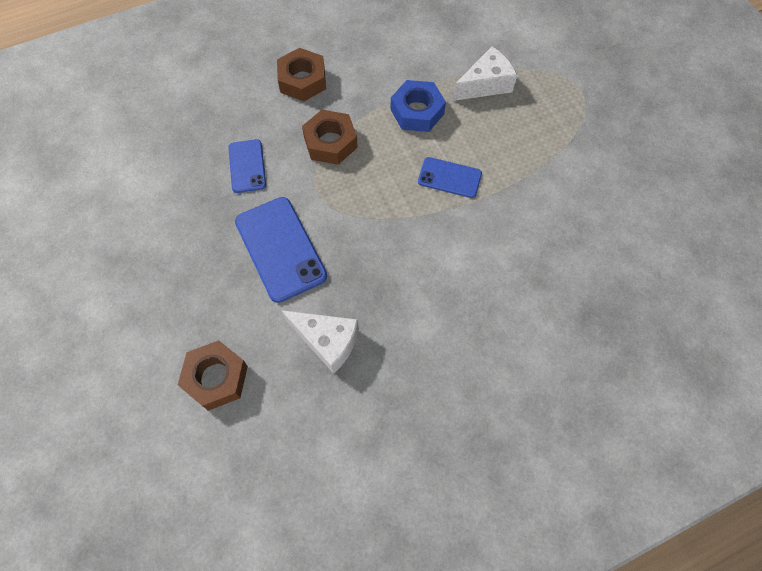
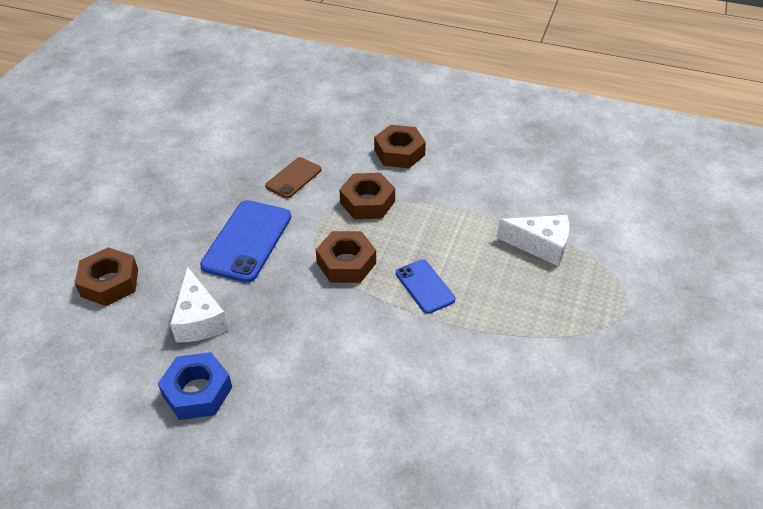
camera: 45 degrees right, 20 degrees down
(247, 166) = (293, 178): blue phone -> brown phone
(376, 205) = (346, 263): none -> brown nut
(417, 111) = (458, 226): blue nut -> blue nut (197, 391)

